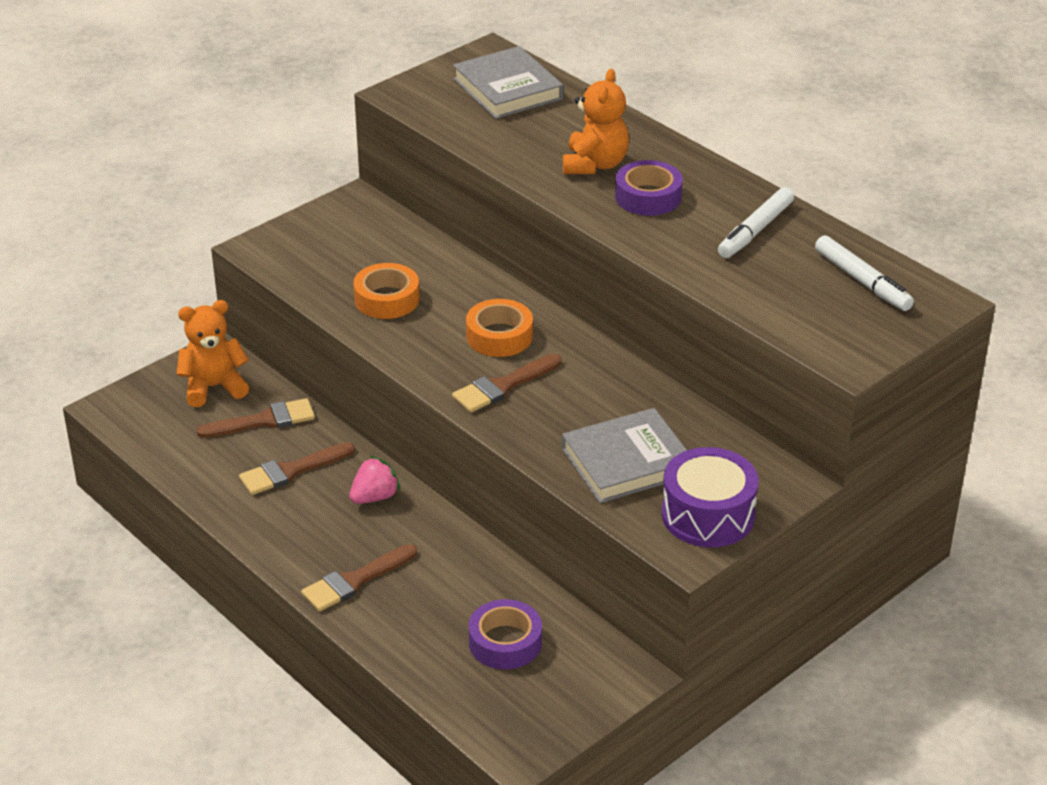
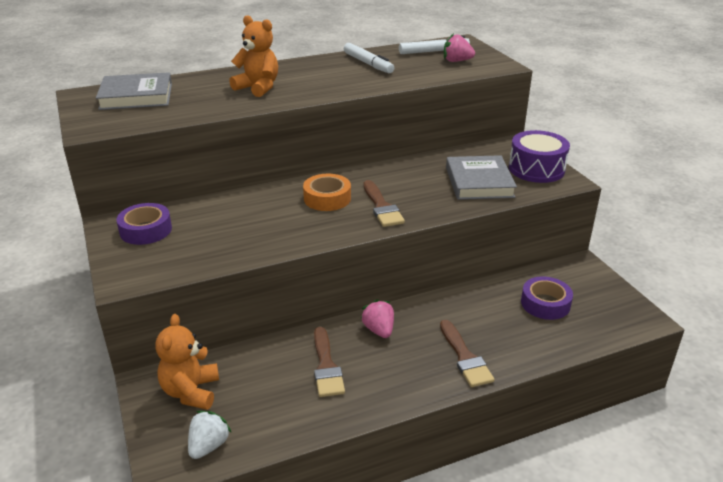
camera: 70 degrees left, 5 degrees down
(146, 423) = (208, 445): none -> white strawberry
(264, 421) = (256, 370): brown brush -> none
(387, 299) = (249, 232): orange tape -> none
(648, 197) = (308, 81): purple tape -> purple tape (146, 230)
(834, 311) = (456, 61): none -> pink strawberry

